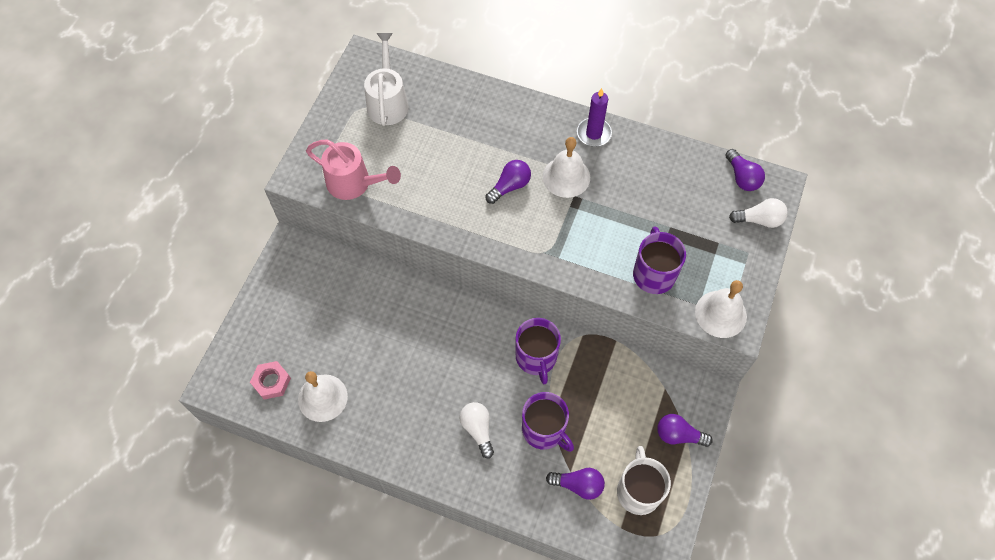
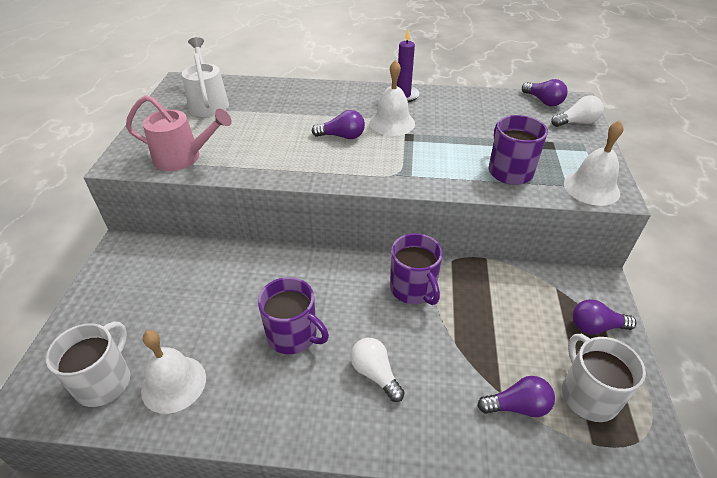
camera: 15 degrees left, 20 degrees down
(271, 382) = (104, 381): pink nut -> white mug
(510, 186) = (342, 136): purple light bulb -> purple light bulb turned 60 degrees clockwise
(544, 430) = (451, 356): purple mug -> purple mug (293, 335)

